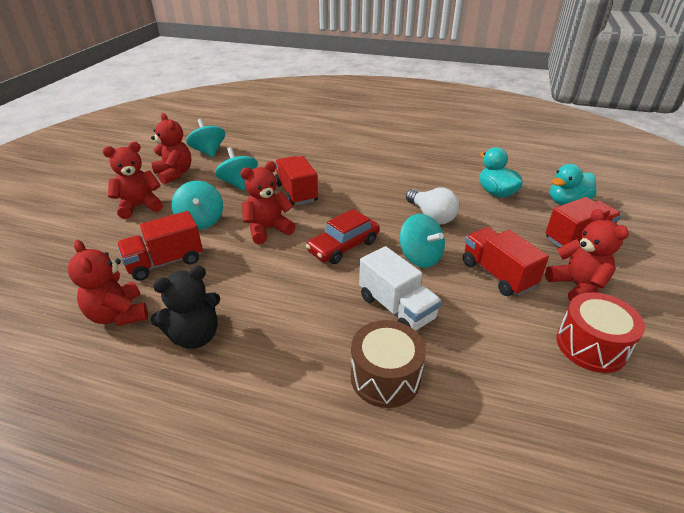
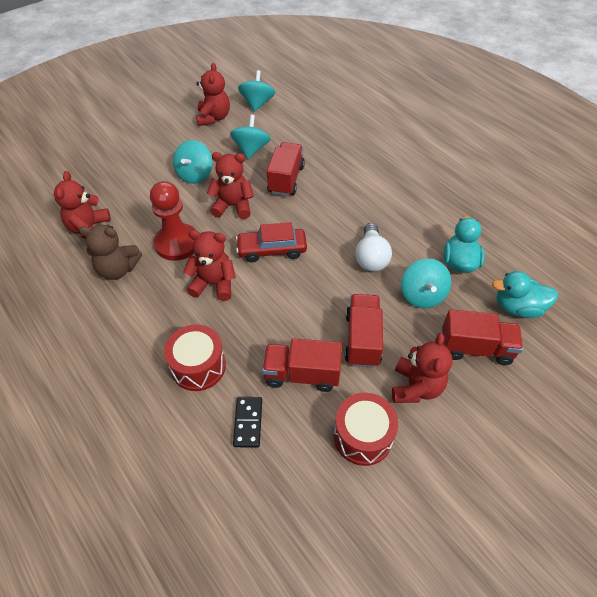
camera: 35 degrees right, 15 degrees up
(139, 206) = (166, 141): red teddy bear -> red teddy bear (214, 284)
(165, 262) = (145, 201): red truck -> red truck (302, 374)
(195, 336) = (118, 269): black teddy bear -> brown teddy bear
(242, 282) = (177, 243): none -> red pawn
(385, 377) = (198, 366): brown drum -> red drum
(396, 308) = (257, 322): white truck -> none
(420, 257) = (319, 290): turquoise spinning top -> turquoise spinning top (422, 295)
(491, 398) = (248, 422): none -> black domino

